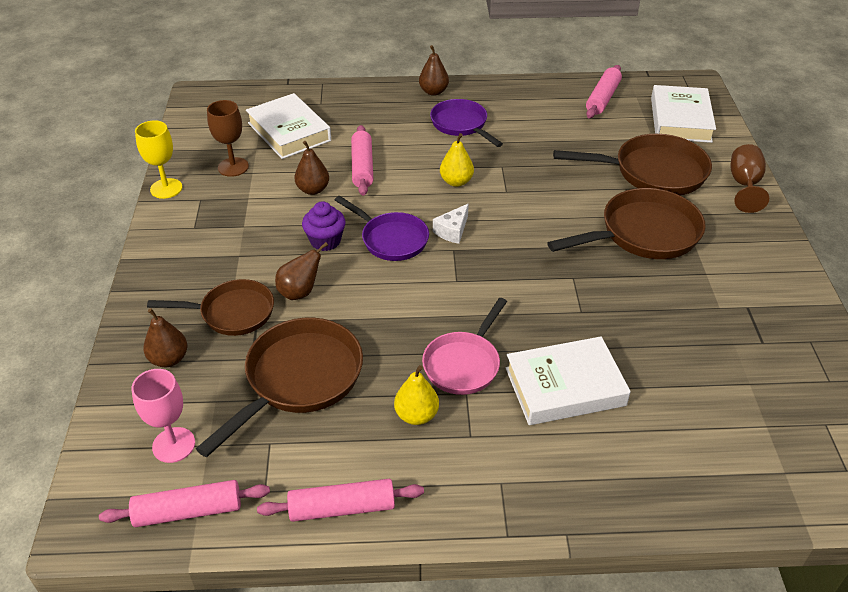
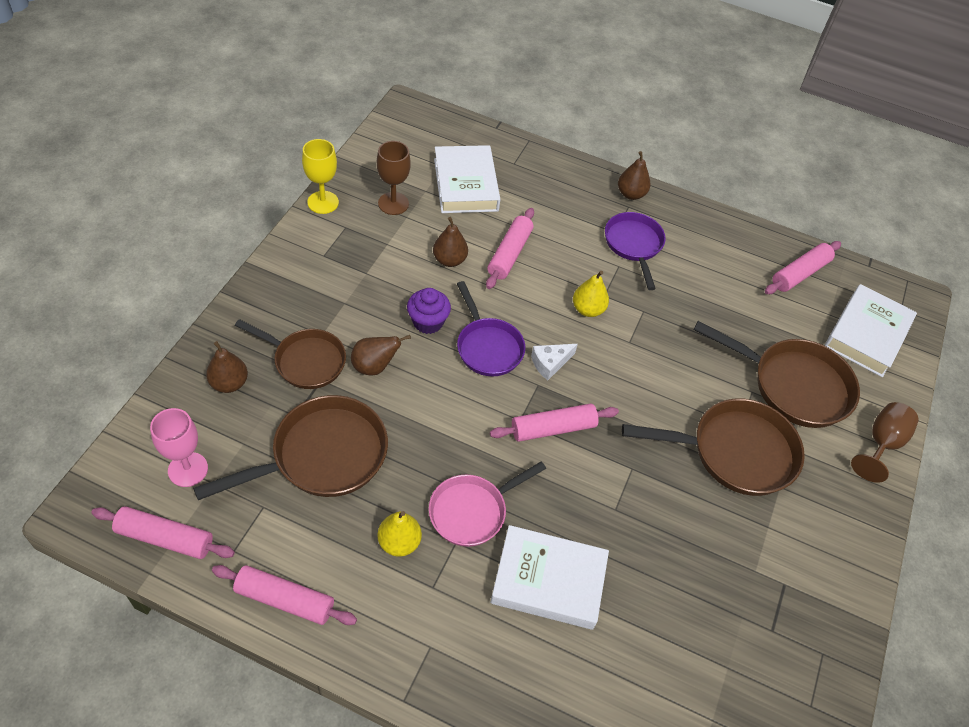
camera: 20 degrees right, 10 degrees up
(488, 276) = (553, 428): none -> pink rolling pin

